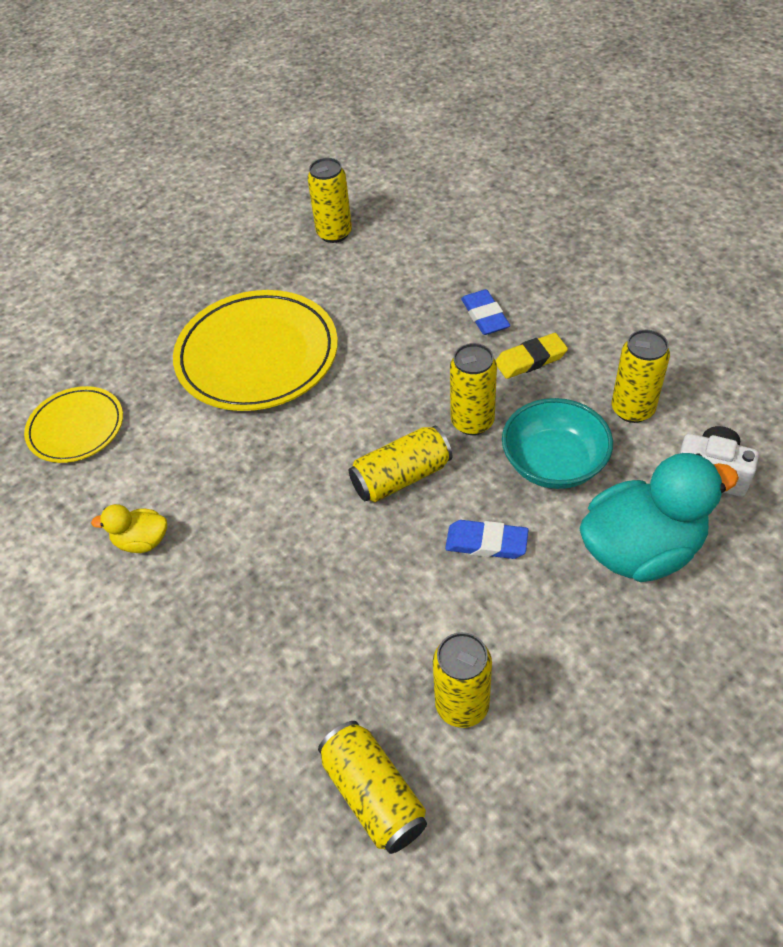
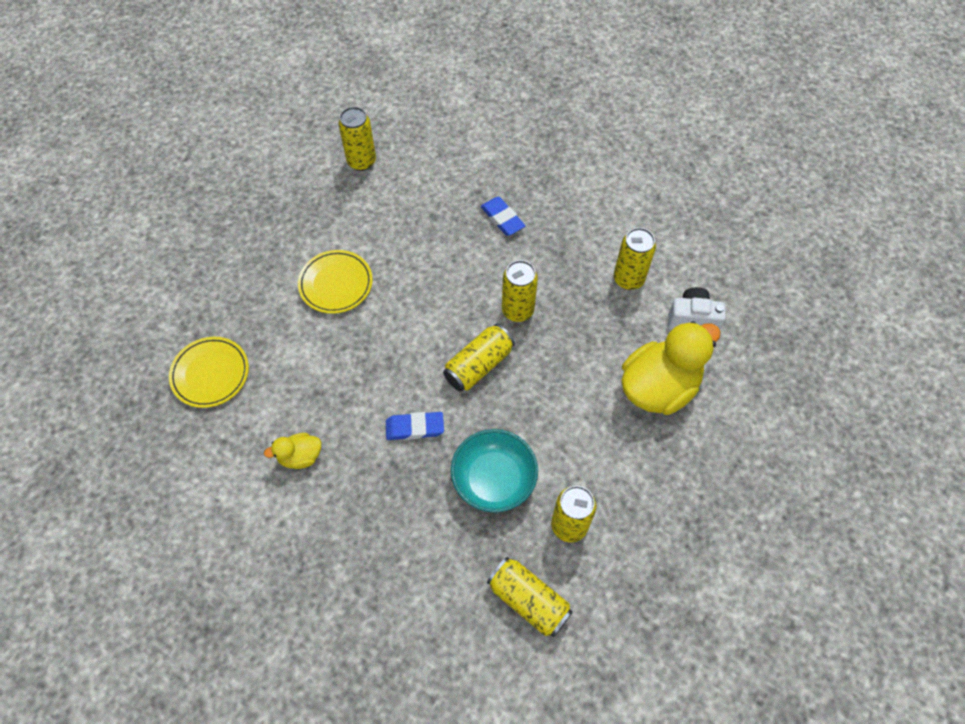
camera: 20 degrees left, 10 degrees up
(257, 356) = (336, 284): yellow plate -> yellow plate, size x0.57
(486, 543) = (553, 404): blue eraser -> blue eraser (415, 428)
(530, 359) = (546, 250): yellow eraser -> none
(554, 463) = (584, 333): turquoise bowl -> turquoise bowl (494, 479)
(641, 549) = (659, 387): turquoise duck -> yellow duck

